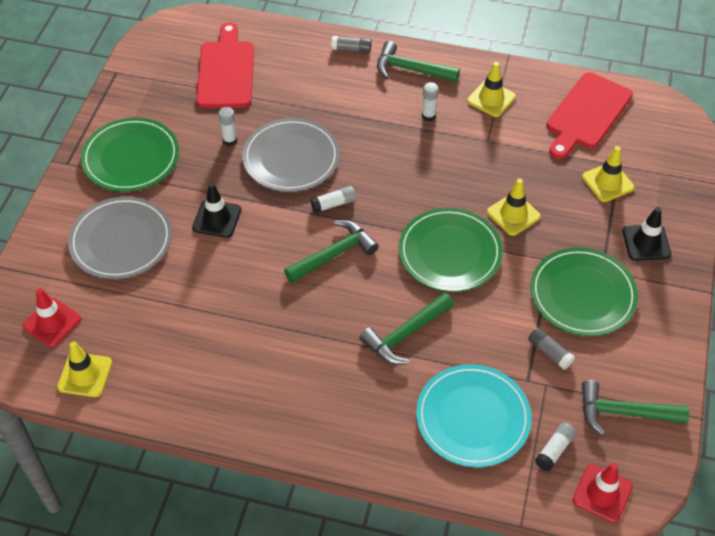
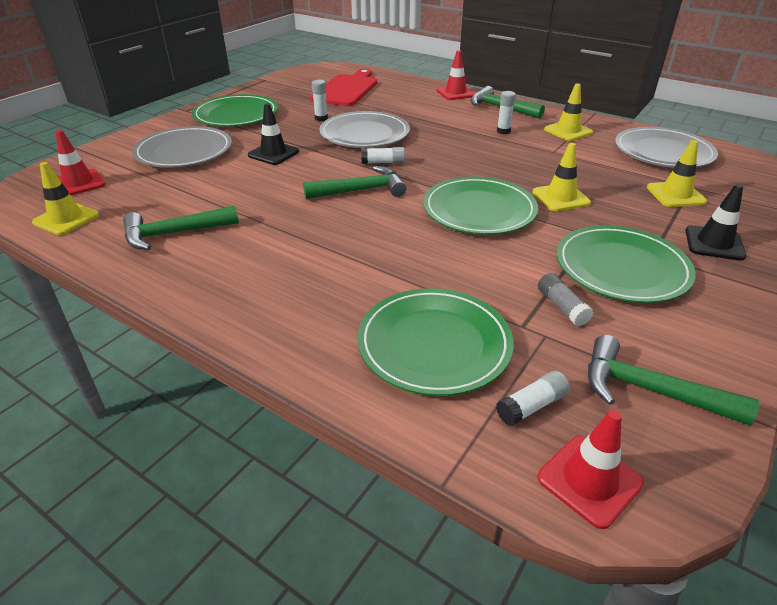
camera: 20 degrees right, 15 degrees down
(351, 49) = (455, 93): grey glue stick -> red traffic cone
(405, 335) = (395, 257): green hammer -> green hammer (174, 233)
(473, 418) = (434, 344): turquoise plate -> green plate
(586, 114) = (663, 152): red cutting board -> grey plate

